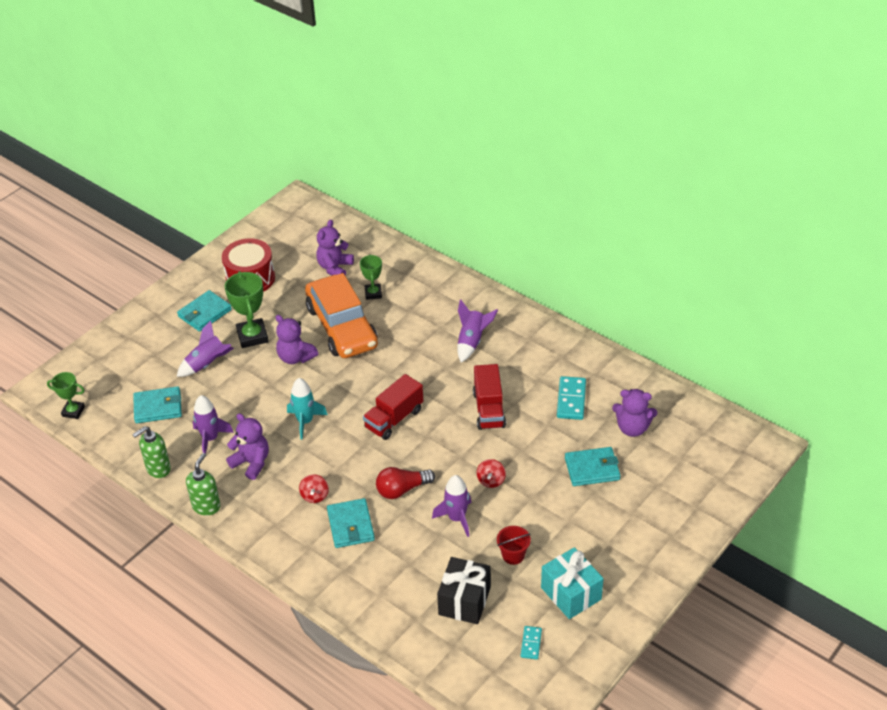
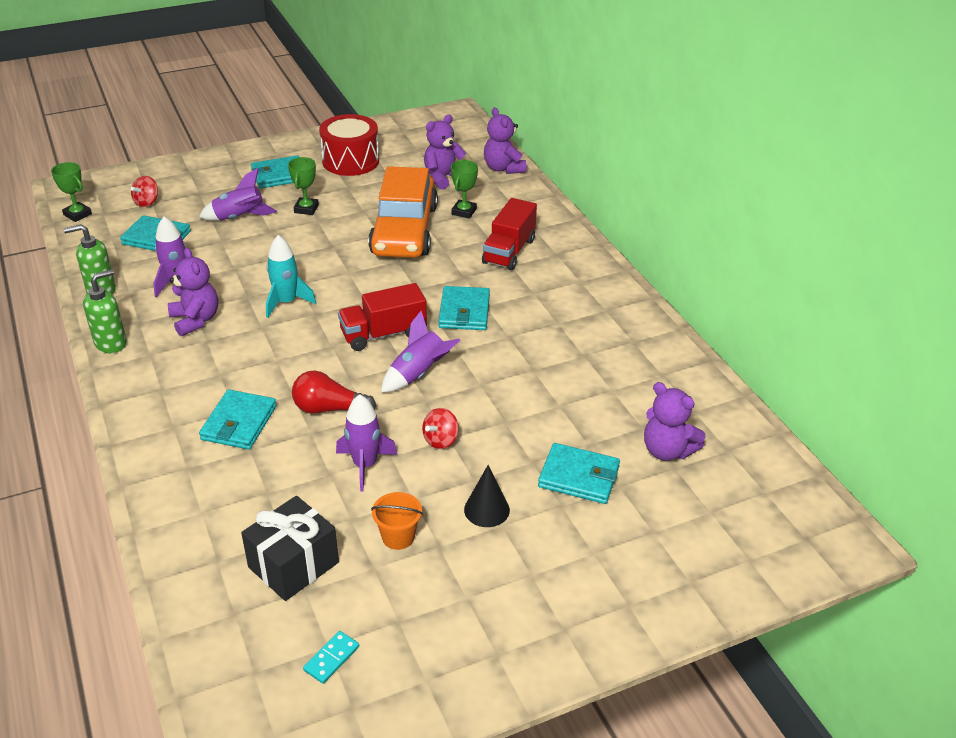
camera: 25 degrees right, 5 degrees down
(252, 336) = (306, 209): green trophy -> green trophy, size x0.61
(296, 357) = (332, 241): purple teddy bear -> purple teddy bear (503, 168)
(315, 496) = (229, 377): red spinning top -> red spinning top (147, 202)
(436, 378) = (464, 311): none -> turquoise wallet
(472, 341) = (536, 290): purple rocket -> purple rocket (419, 374)
(489, 409) = (500, 364): red truck -> red truck (509, 251)
(513, 555) = (398, 537): red bucket -> orange bucket
(552, 514) = (486, 509): none -> black cone
(571, 400) = (610, 390): turquoise domino -> none
(571, 593) = (435, 617): turquoise gift -> none

